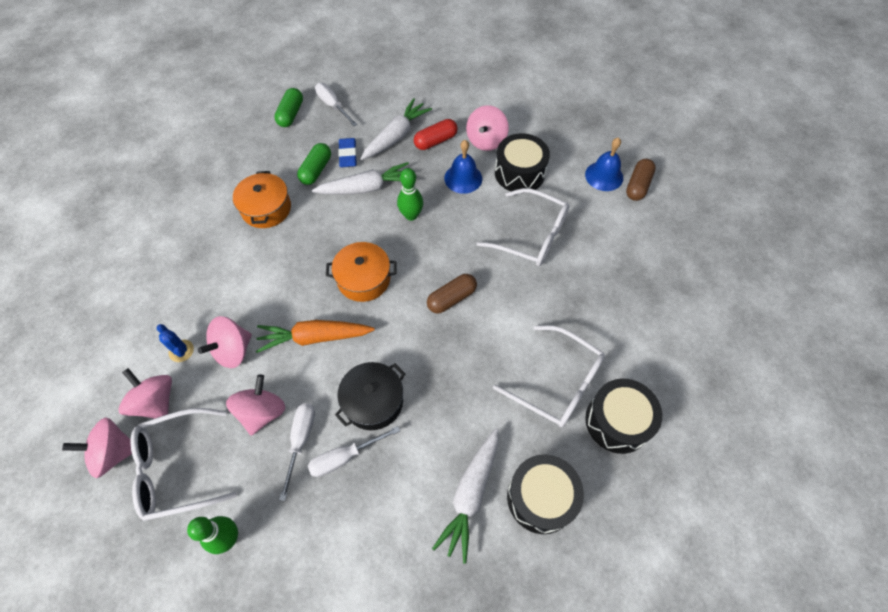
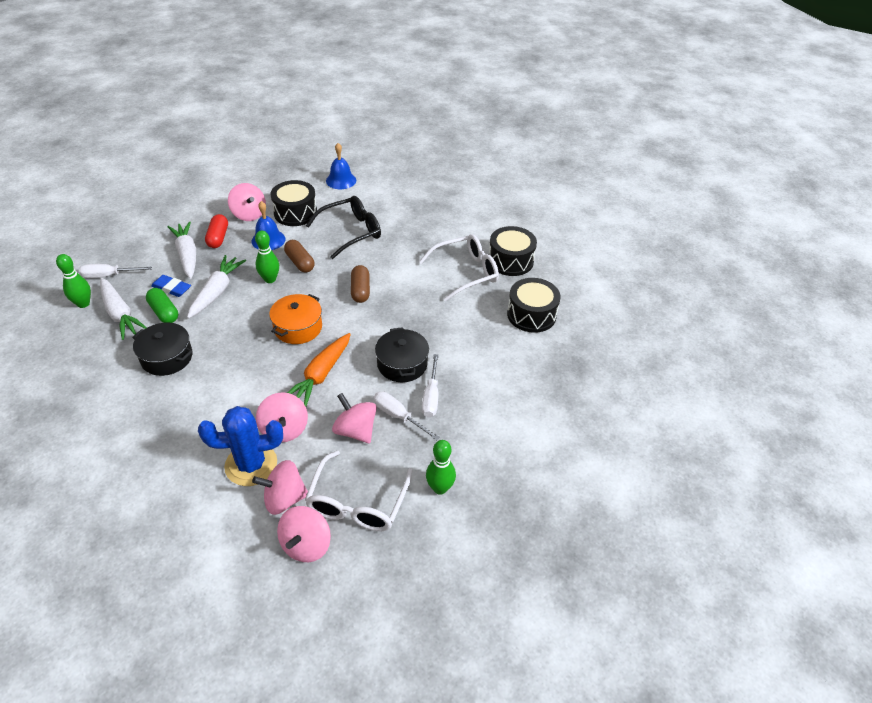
camera: 60 degrees left, 15 degrees down
(181, 351) = (251, 464): blue cactus -> blue cactus, size x2.10
(266, 208) = (167, 357): orange pot -> black pot
(291, 114) = (83, 304): green capsule -> green bowling pin
(470, 494) = (506, 345): white carrot -> white carrot (120, 314)
(530, 235) = (350, 232): white glasses -> black glasses
(638, 186) = (364, 171): brown capsule -> brown capsule (300, 262)

